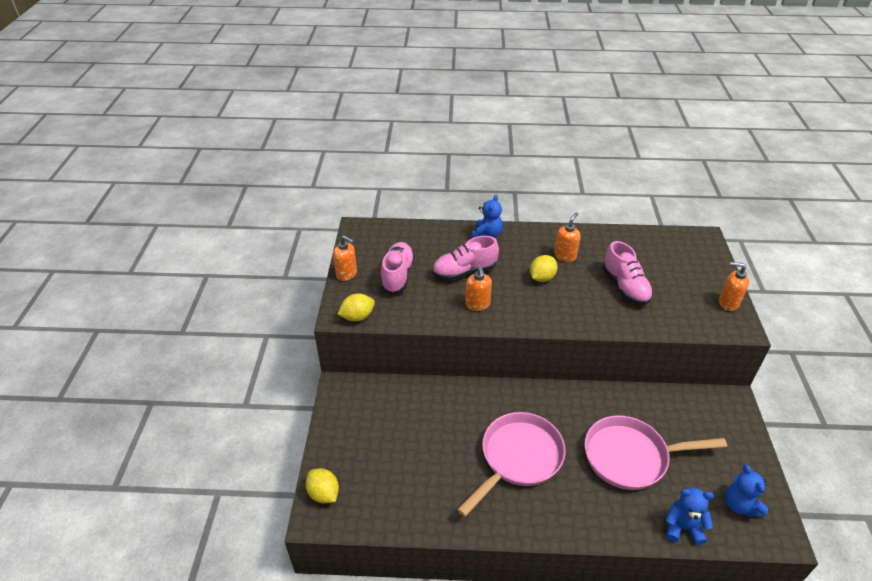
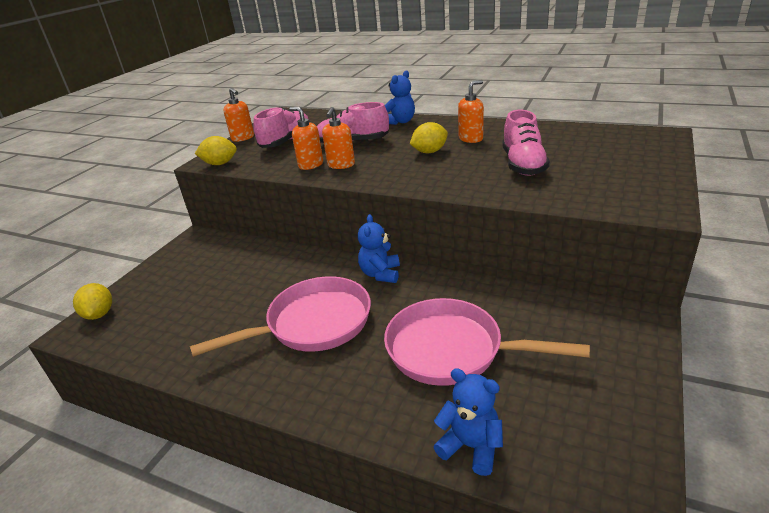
camera: 25 degrees right, 10 degrees down
(728, 303) = (657, 188): orange soap dispenser -> orange soap dispenser (310, 165)
(740, 505) = (582, 442): blue teddy bear -> blue teddy bear (380, 274)

